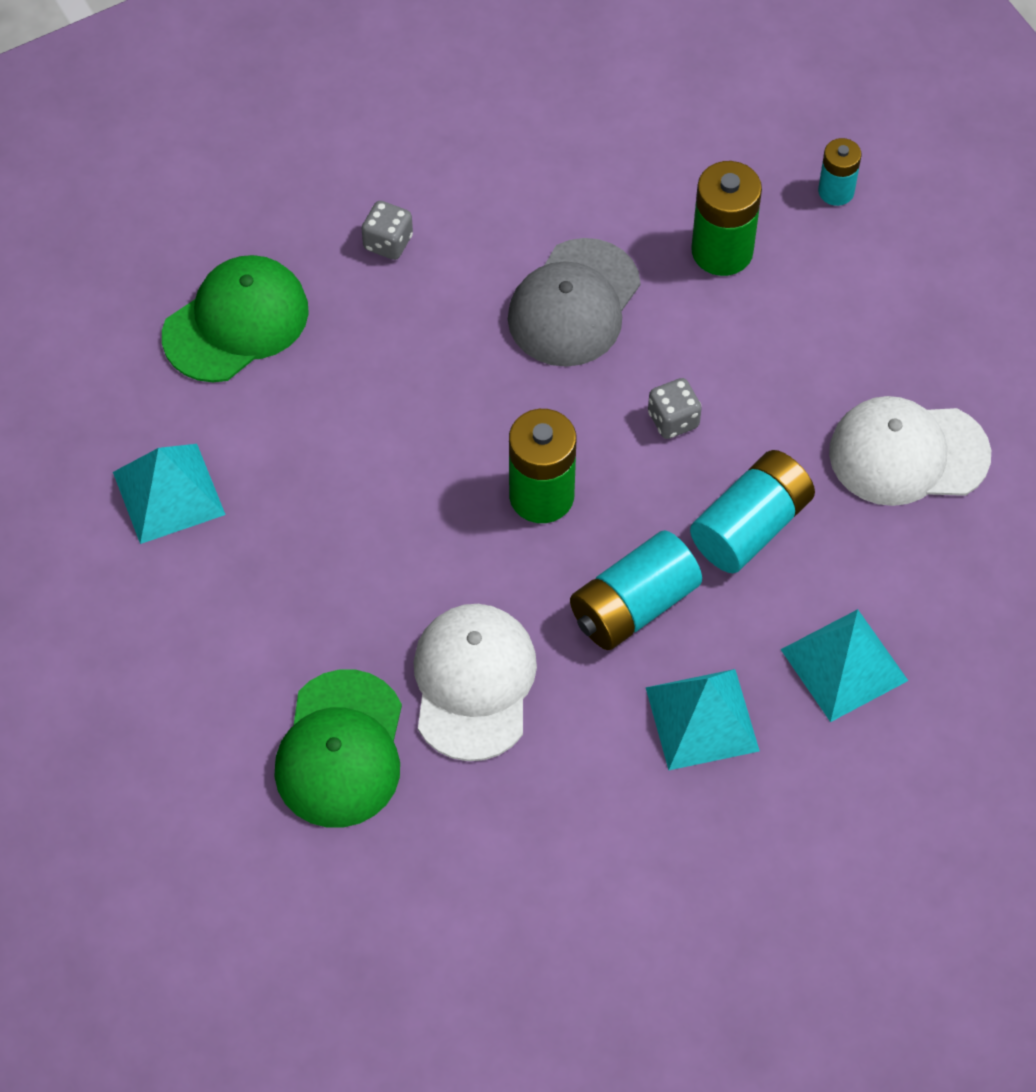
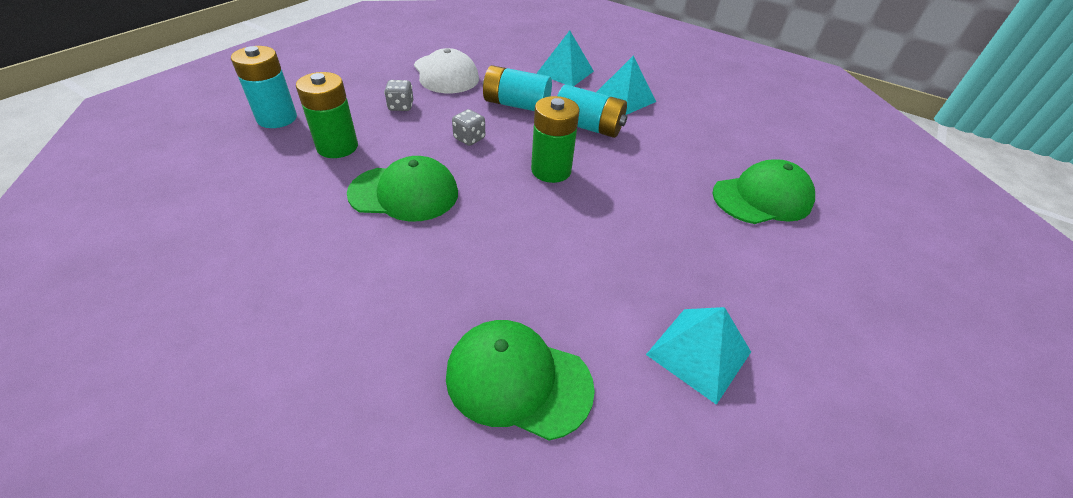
camera: 120 degrees left, 15 degrees down
(388, 242) = (387, 306): grey dice -> grey dice (401, 106)
(473, 683) = (677, 164): white cap -> none
(574, 303) = (404, 193): grey cap -> green cap
(836, 191) = (277, 118): turquoise battery -> turquoise battery, size x1.68

